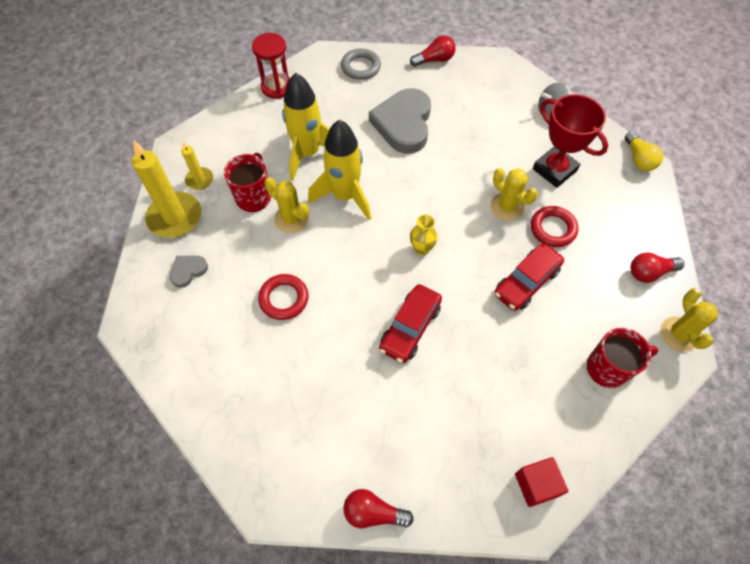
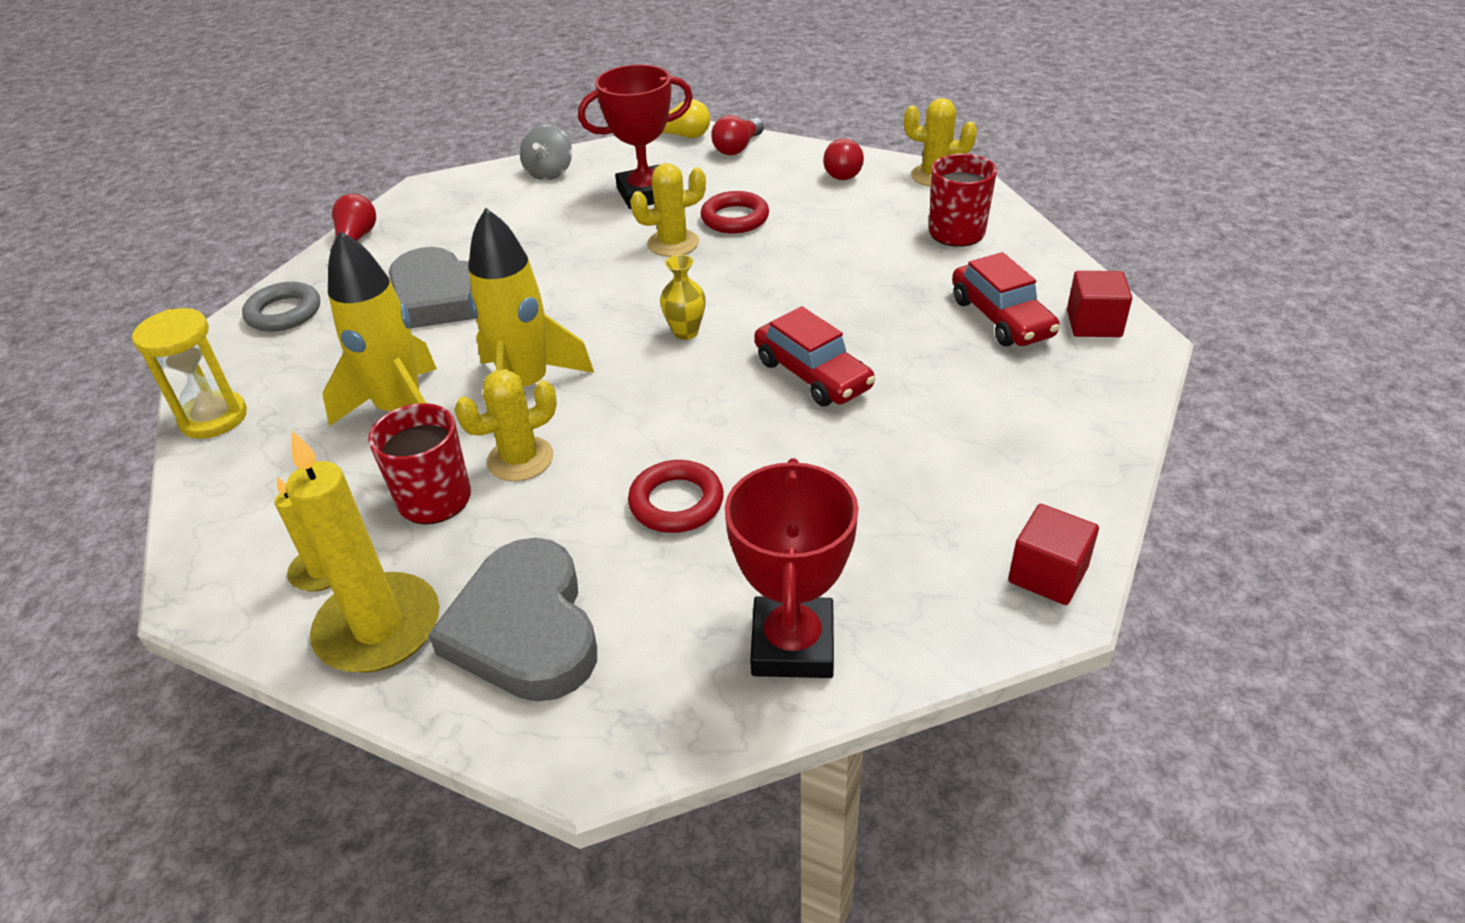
camera: 65 degrees left, 20 degrees down
(188, 271) = (525, 629): grey heart -> grey heart, size x2.18
(207, 384) = (792, 645): none -> red trophy
(277, 87) = (214, 418): red hourglass -> yellow hourglass
(287, 497) = (1048, 574): none -> red cube
(373, 512) = (1097, 480): red light bulb -> red light bulb (737, 148)
(526, 282) = (801, 258): red car -> red car (1001, 318)

